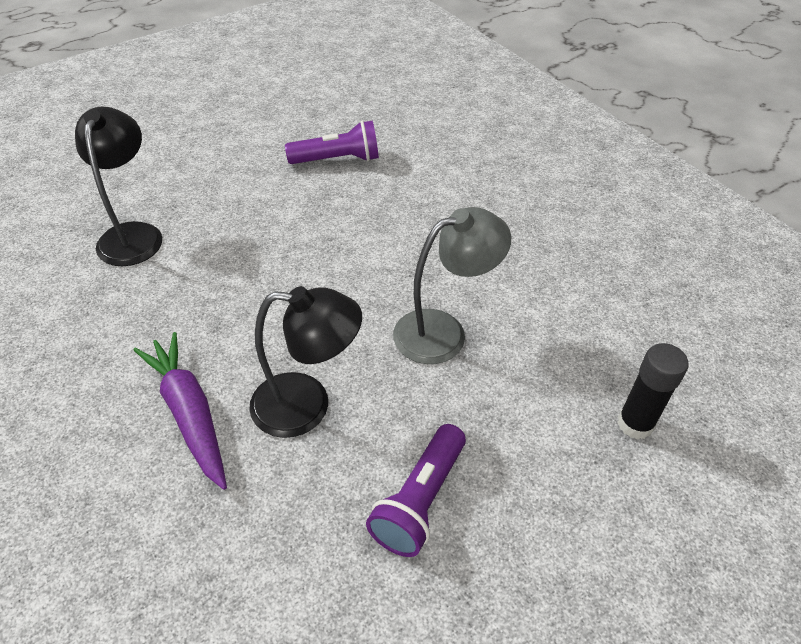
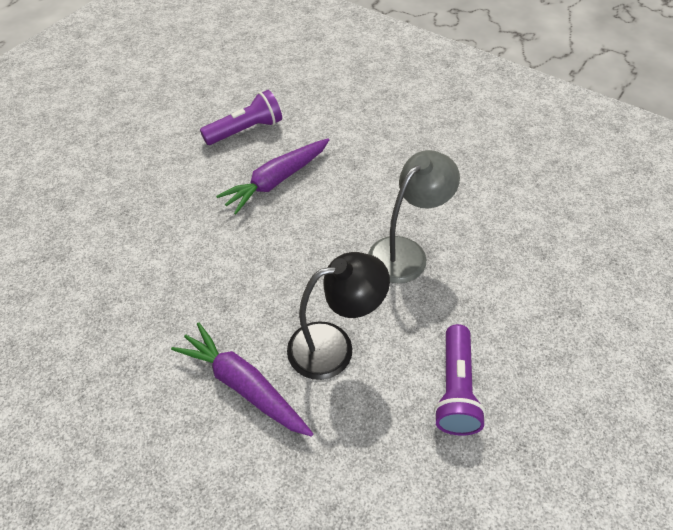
camera: 20 degrees left, 5 degrees up
(133, 234) = (104, 247): black lamp -> none
(341, 217) = (276, 180): none -> purple carrot
(635, 424) = (572, 279): black glue stick -> none

